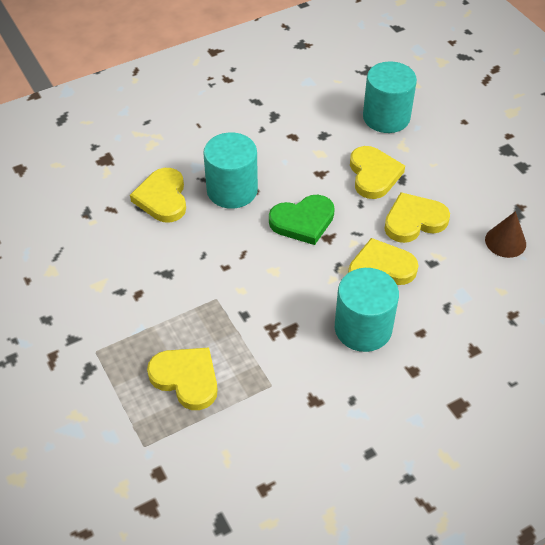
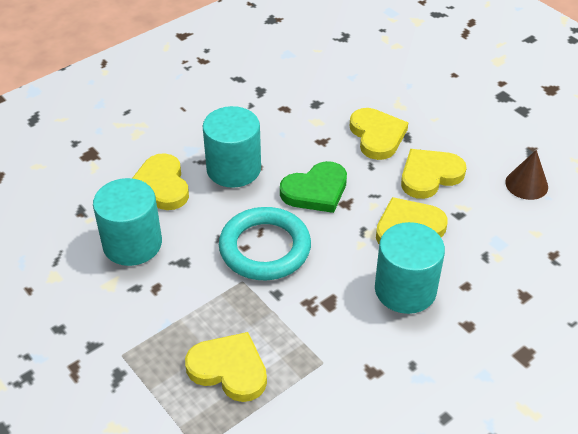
camera: 10 degrees left, 5 degrees down
(243, 270) = (265, 248): none -> turquoise ring
(386, 117) = (375, 79): turquoise cylinder -> turquoise cylinder (132, 244)

